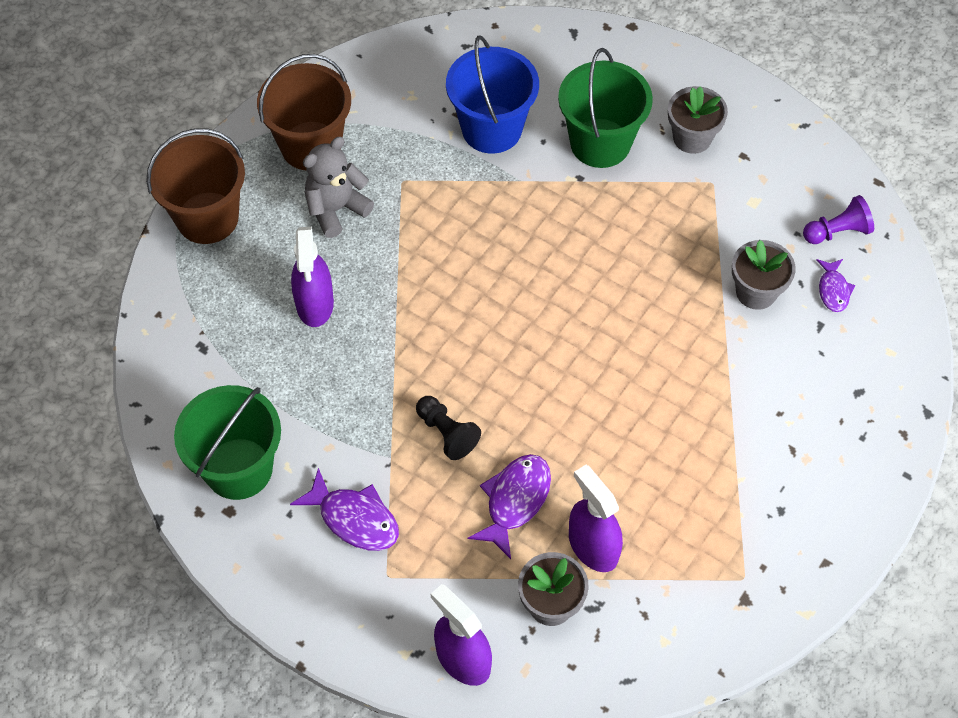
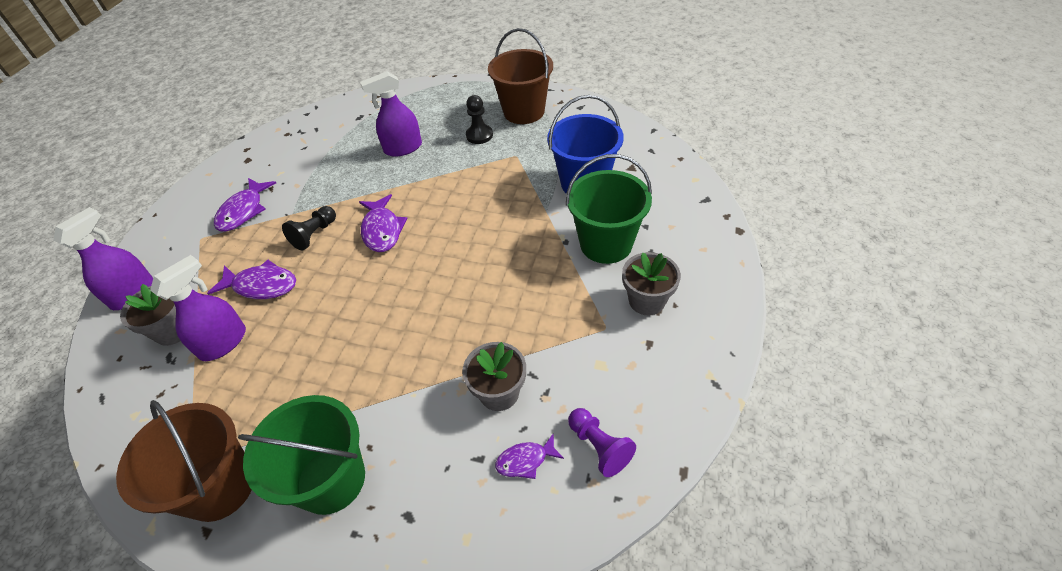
camera: 75 degrees right, 10 degrees down
(207, 218) = (451, 92): brown bucket -> brown bucket (220, 487)
(238, 468) = (277, 154): green bucket -> green bucket (331, 480)
(336, 209) = (479, 135): grey teddy bear -> black pawn
(474, 355) = (382, 230): none -> purple fish

